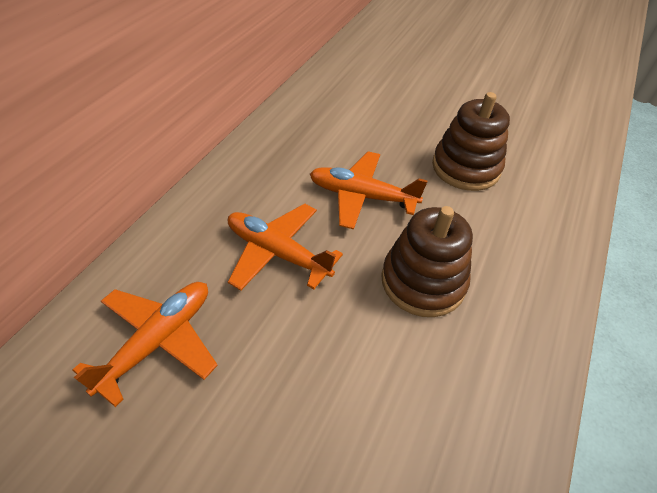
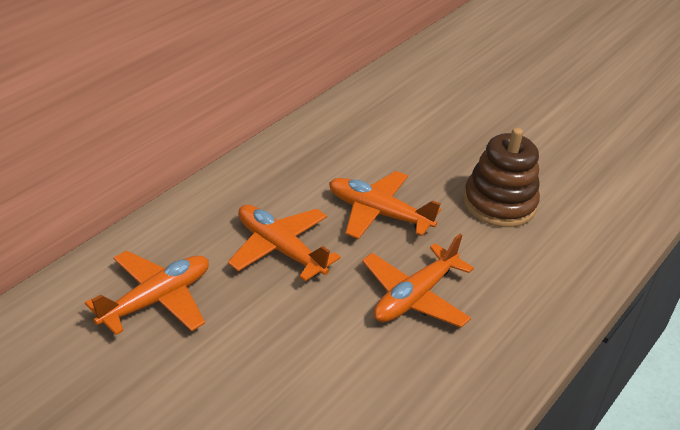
camera: 10 degrees right, 10 degrees down
(423, 281) = (414, 297): brown stacking toy -> orange plane

